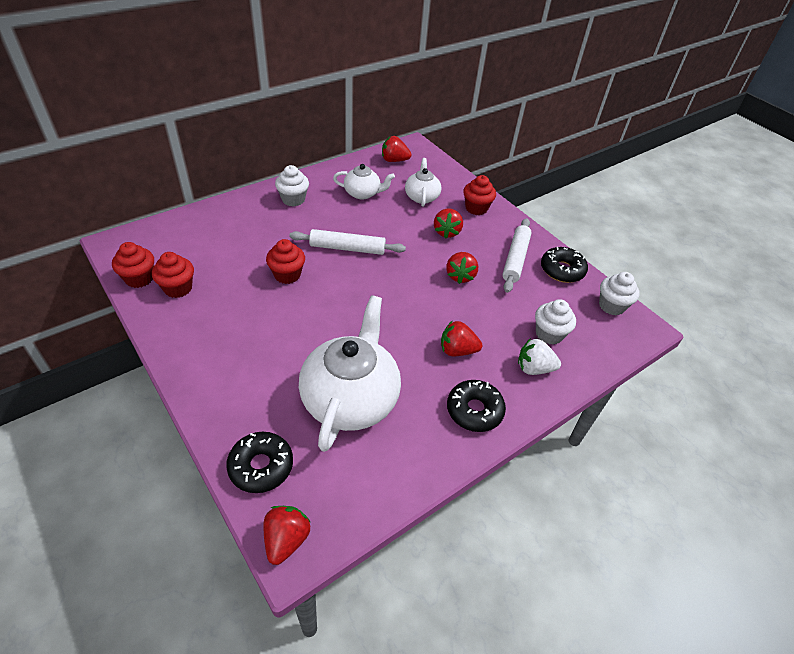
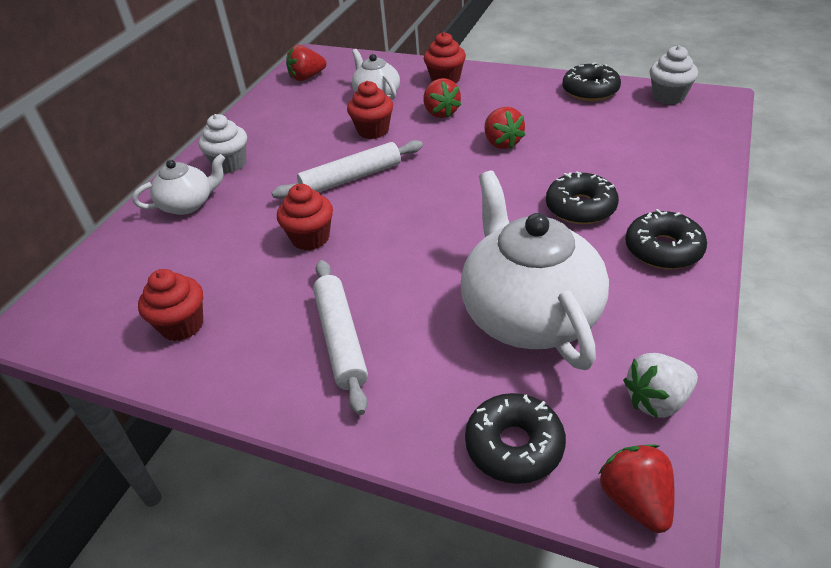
camera: 25 degrees left, 5 degrees down
(139, 278) = (113, 344): red cupcake -> red cupcake (373, 130)
(363, 193) = (307, 121): white teapot -> white teapot (188, 204)
(457, 350) = (580, 207): red strawberry -> black donut
(515, 259) = (537, 103): white rolling pin -> white rolling pin (341, 339)
(534, 368) = (669, 182): white strawberry -> white strawberry (657, 401)
(549, 334) = (646, 147): white cupcake -> none

